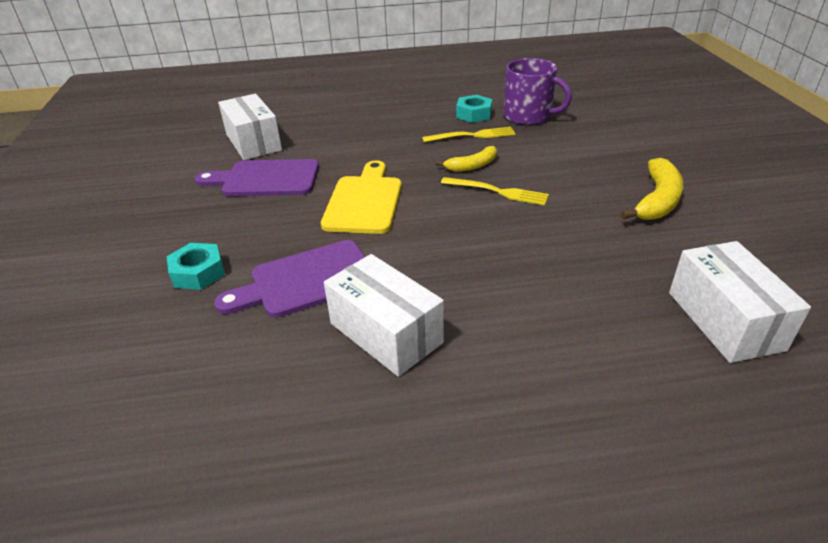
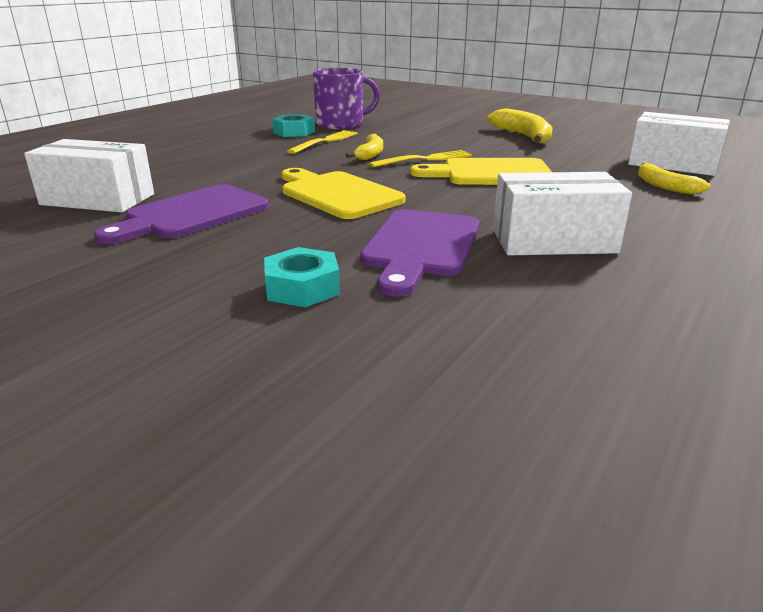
camera: 50 degrees left, 10 degrees down
(510, 235) = (490, 173): none -> yellow cutting board
(629, 341) = (664, 186): none -> yellow banana

